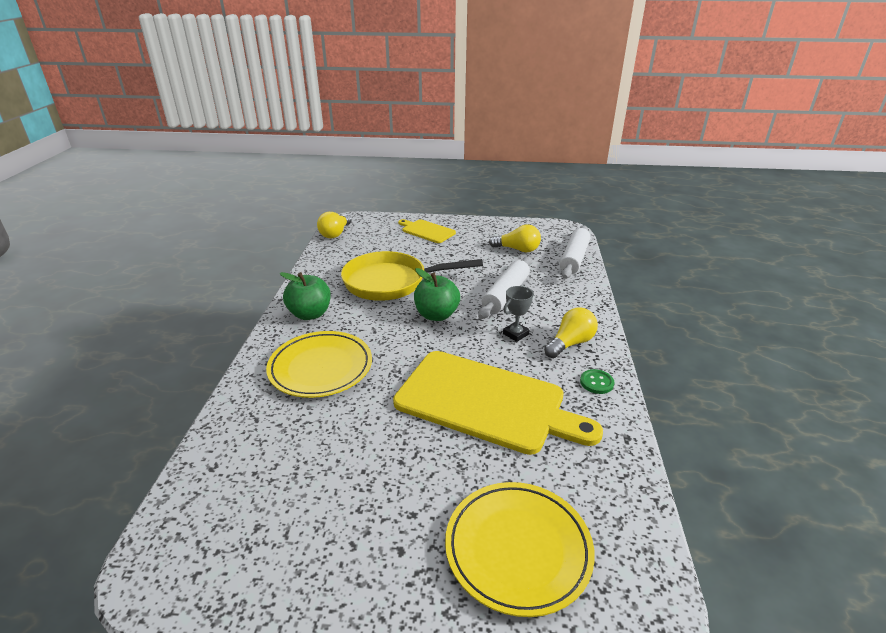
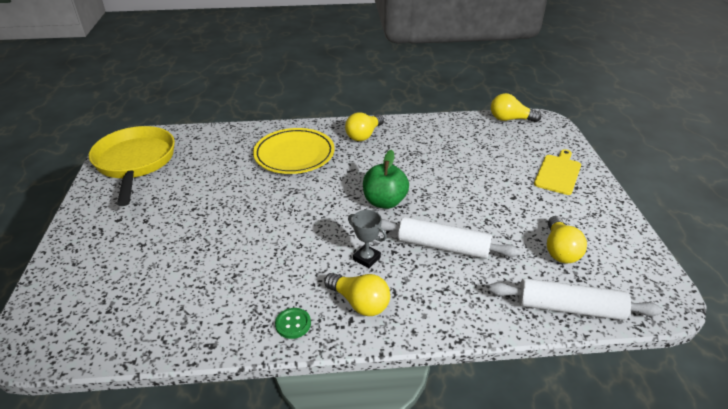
camera: 80 degrees right, 5 degrees up
(310, 314) = (364, 135): green apple -> yellow light bulb
(391, 282) = (432, 166): yellow pan -> yellow pan (135, 162)
(486, 402) = (258, 245): yellow cutting board -> none
(518, 549) = (105, 273): yellow plate -> none

